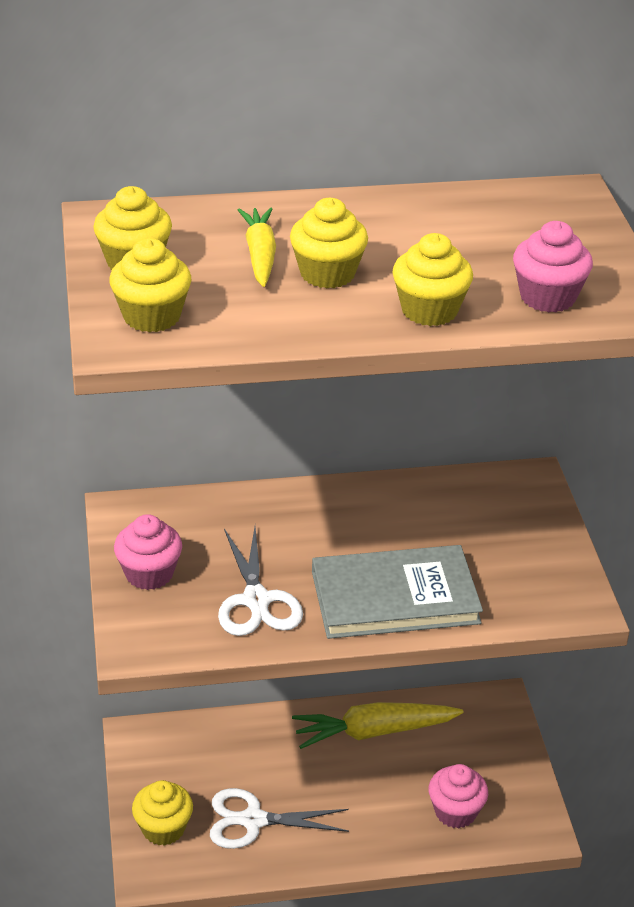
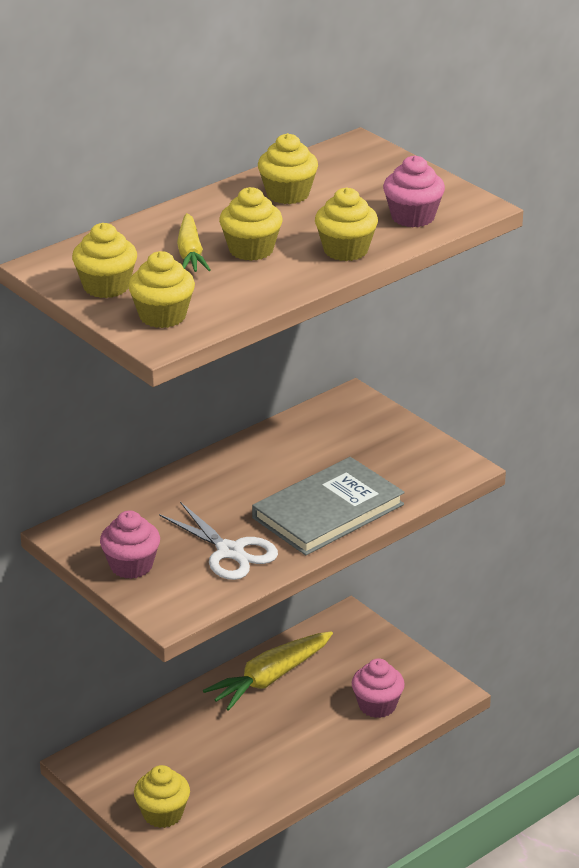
camera: 30 degrees left, 5 degrees down
(253, 820) = (229, 778): white scissors -> none
(260, 255) = (190, 253): yellow carrot -> yellow carrot turned 150 degrees counterclockwise
(436, 223) = (287, 194): none -> yellow cupcake

